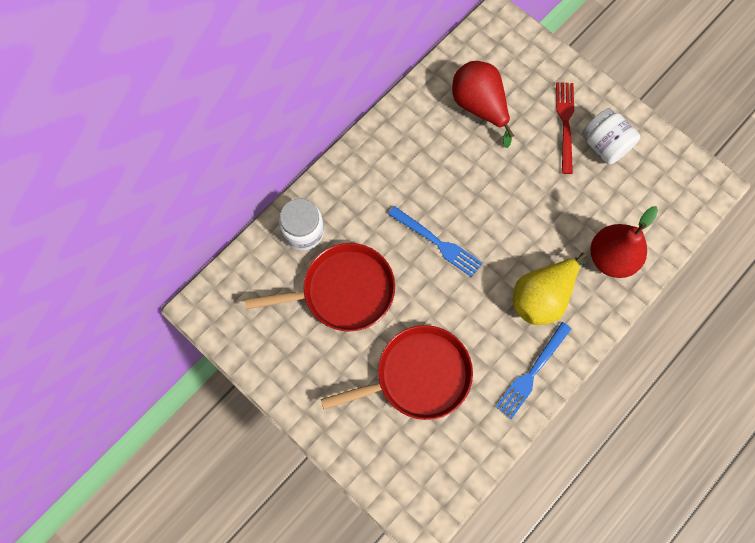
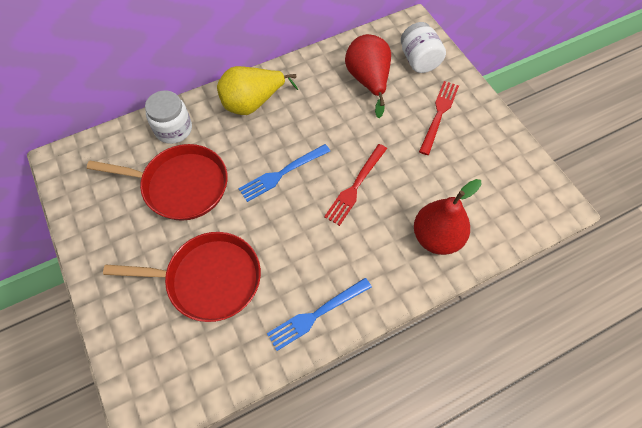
camera: 20 degrees right, 10 degrees down
(437, 243) = (282, 173): blue fork -> blue fork turned 90 degrees clockwise
(515, 232) = (355, 186): none -> red fork
(541, 297) = (355, 249): yellow pear -> yellow pear (253, 103)
(604, 145) = (468, 142): white jar -> white jar (419, 60)

